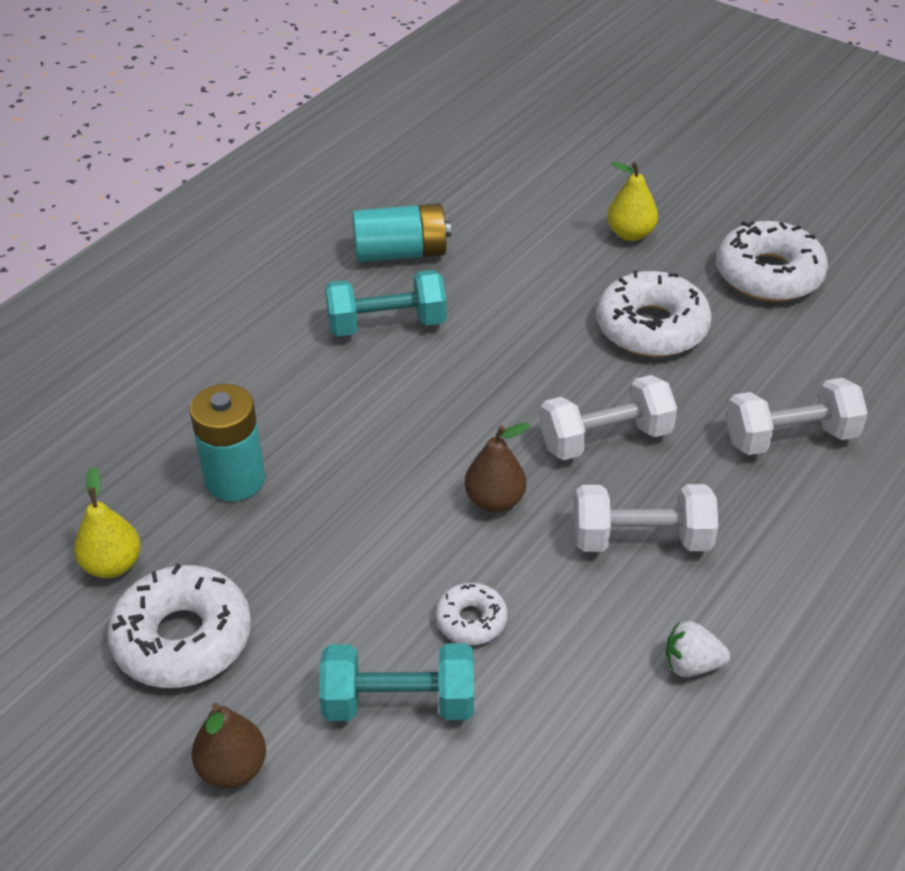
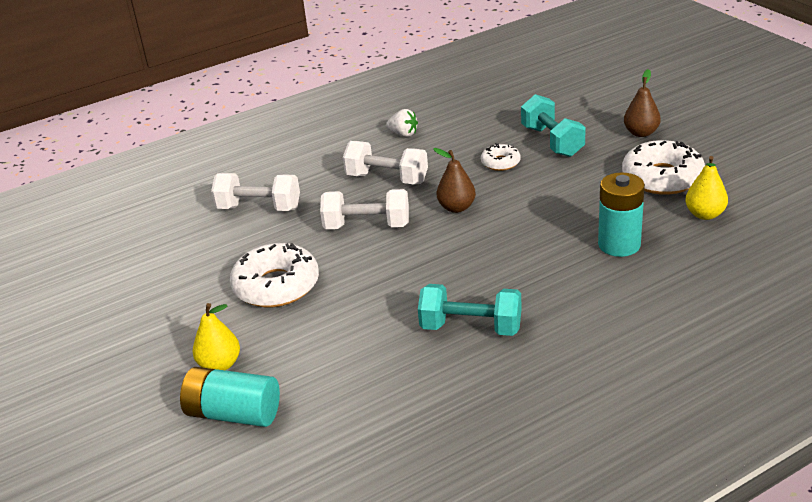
camera: 155 degrees left, 10 degrees down
(399, 702) = (552, 141): turquoise dumbbell -> turquoise dumbbell turned 45 degrees clockwise
(401, 253) = (427, 391): turquoise battery -> turquoise battery (234, 413)
(769, 274) = (155, 307): white donut -> none

